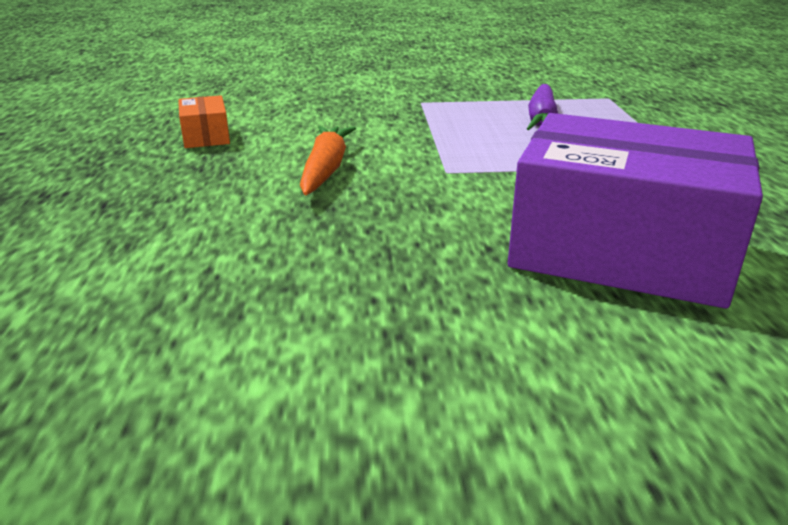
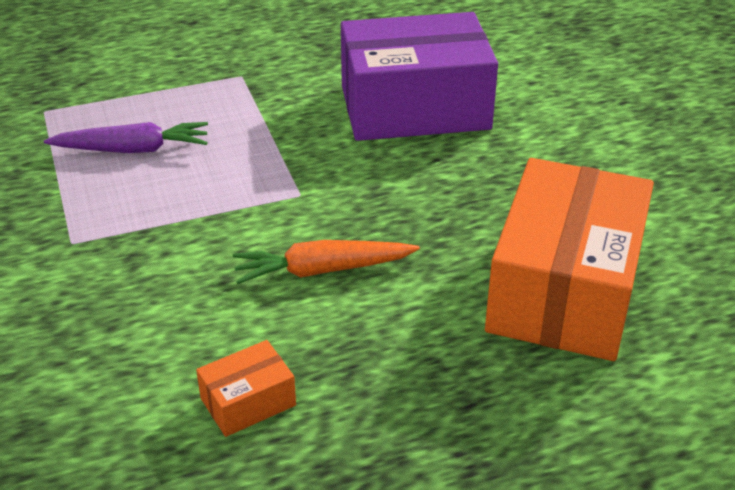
camera: 105 degrees left, 10 degrees up
(186, 280) = (564, 290): none -> orange box
(620, 251) = (414, 107): purple box -> purple box turned 75 degrees clockwise

